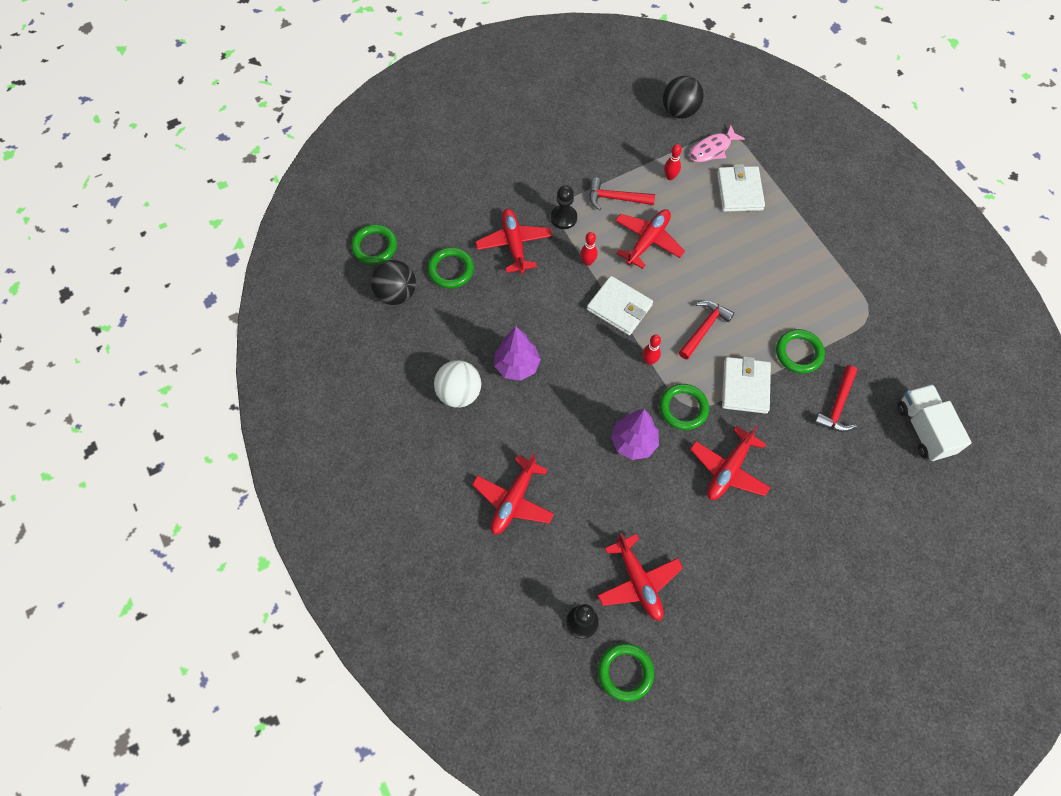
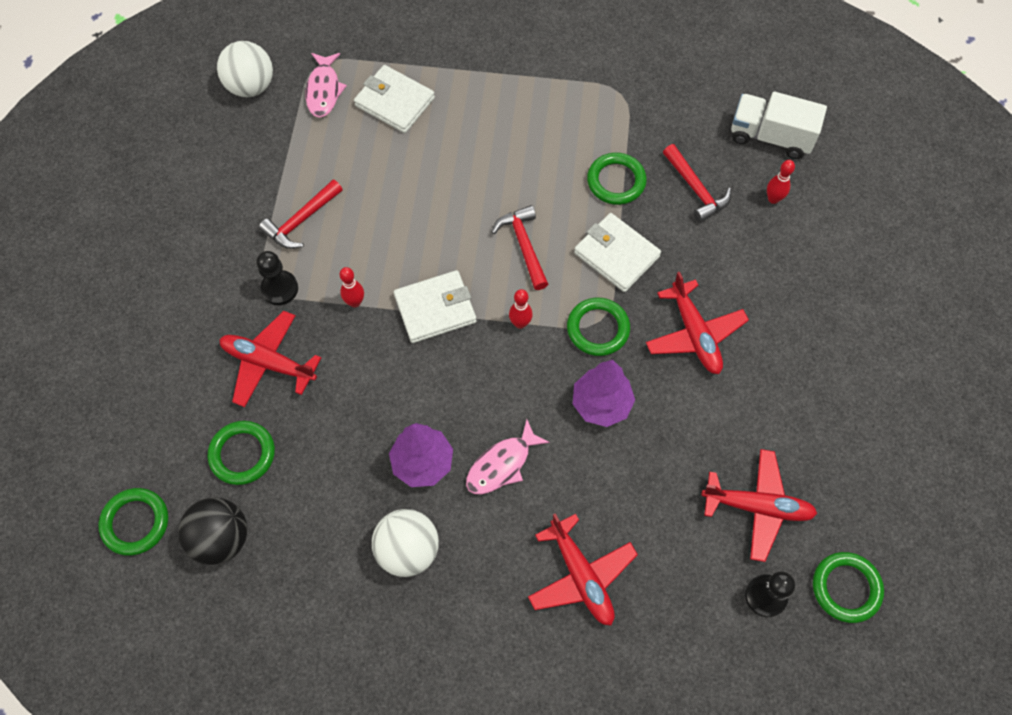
camera: 55 degrees left, 0 degrees up
(549, 410) = (502, 464): none -> pink fish
(647, 241) = (379, 226): red plane -> none
(670, 177) = (321, 151): red bowling pin -> red bowling pin (773, 199)
(680, 111) = (251, 86): black ball -> white ball

